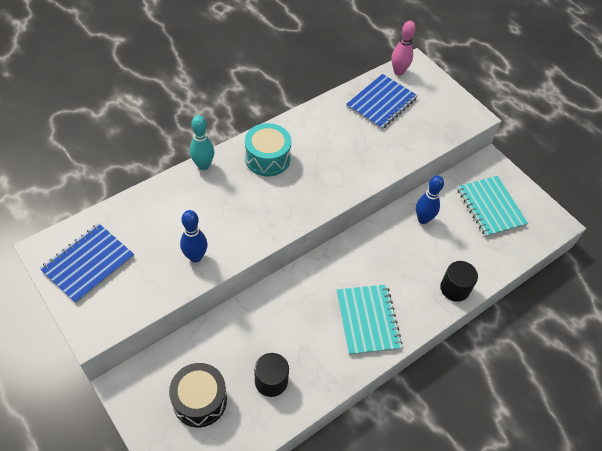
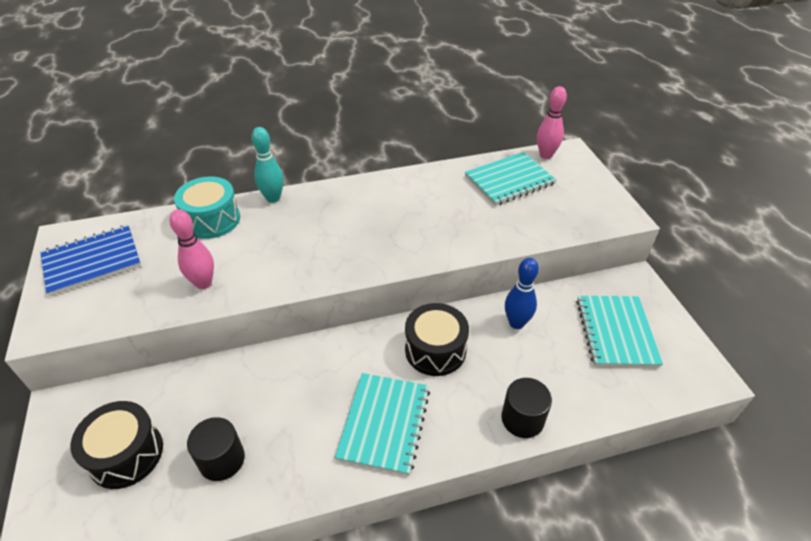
camera: 25 degrees right, 10 degrees down
(195, 257) = (203, 283): blue bowling pin -> pink bowling pin
(267, 158) = (346, 206): turquoise drum -> turquoise drum (212, 220)
(377, 256) = (435, 350): none -> black drum
(381, 103) = (509, 180): blue notebook -> turquoise notebook

